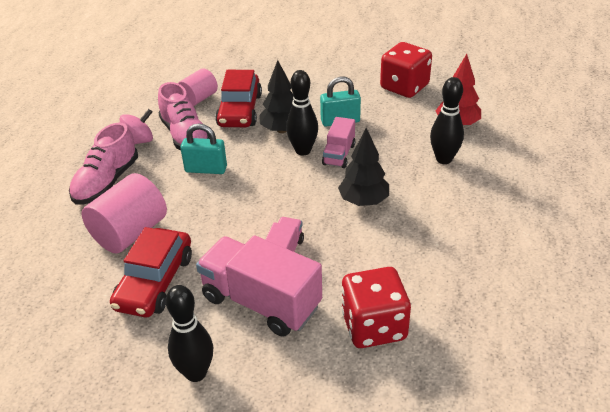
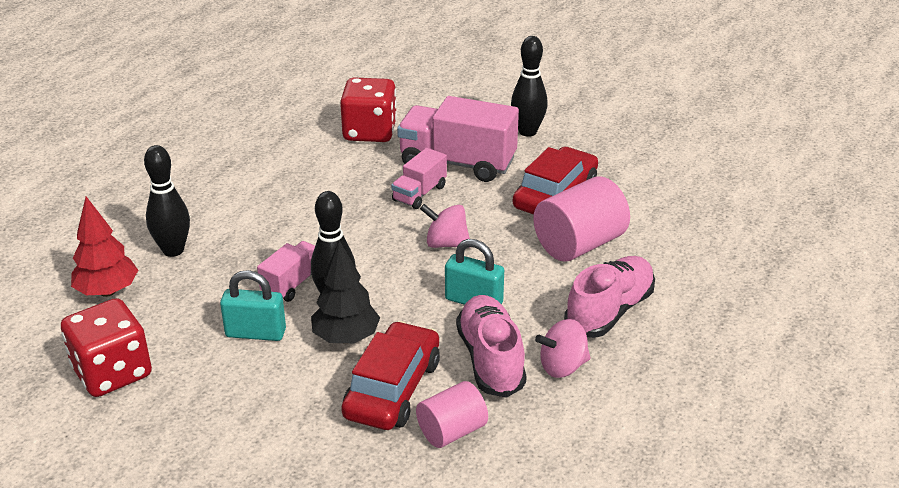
camera: 165 degrees left, 5 degrees down
(241, 209) = (446, 244): none -> pink spinning top
(261, 302) = (457, 163): pink truck -> pink truck turned 150 degrees clockwise
(363, 201) = (305, 224): black tree -> none

